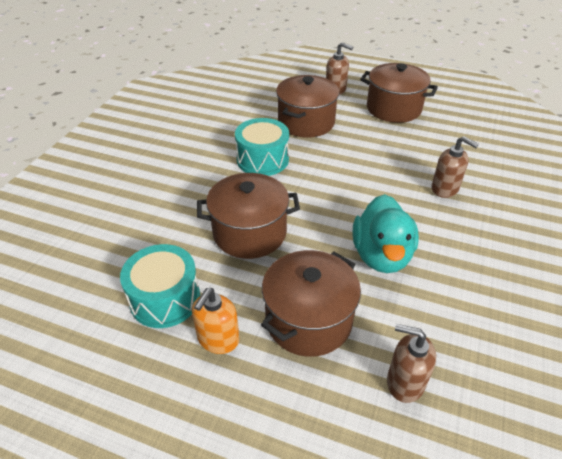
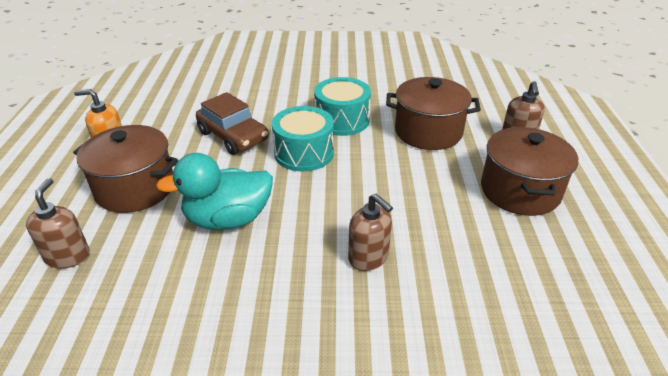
camera: 70 degrees right, 5 degrees down
(165, 299) = (149, 117): turquoise drum -> turquoise drum (304, 153)
(249, 233) = (233, 136): brown pot -> brown car
(445, 189) = (368, 257): brown soap dispenser -> brown soap dispenser turned 60 degrees counterclockwise

